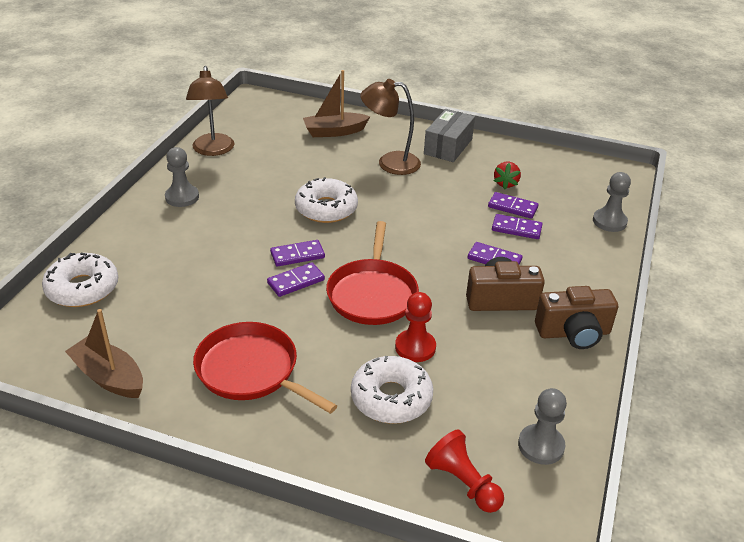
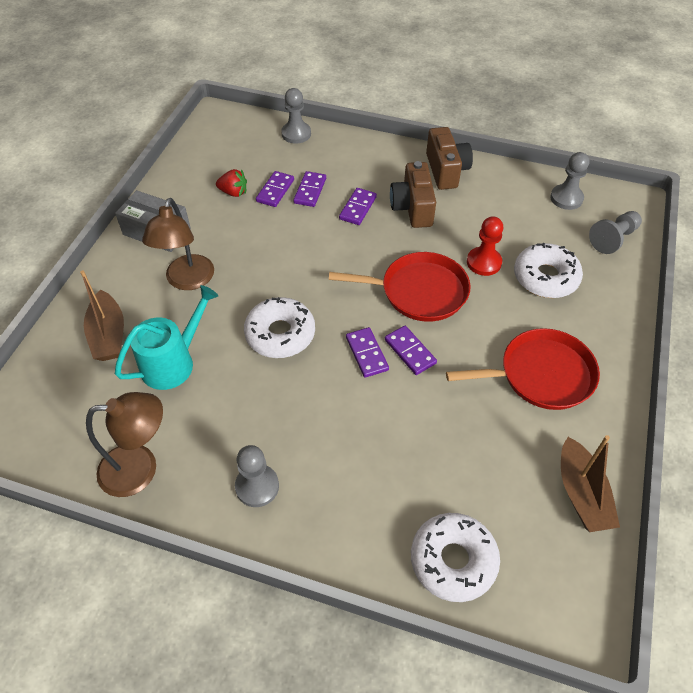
camera: 90 degrees left, 15 degrees up
(109, 377) = (581, 494): brown boat -> brown boat turned 45 degrees counterclockwise
(251, 370) = (541, 375): red pan -> red pan turned 135 degrees counterclockwise
(303, 159) = (173, 362): none -> turquoise watering can
(463, 483) = (613, 239): red pawn -> grey pawn

